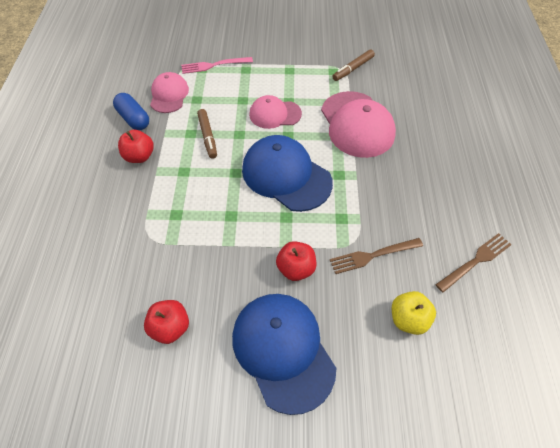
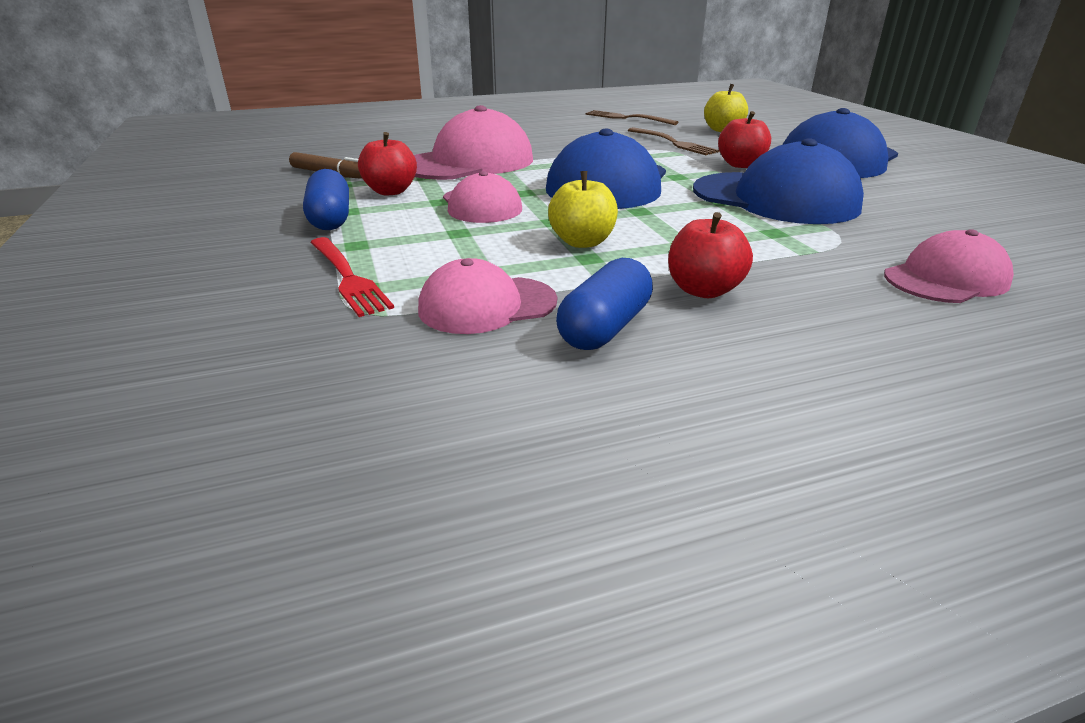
camera: 110 degrees left, 25 degrees down
(89, 248) = (946, 279): none -> pink cap
(170, 327) = (922, 203): red apple -> red apple (390, 191)
(208, 136) = (582, 242): brown marker -> yellow apple
(213, 65) = (348, 278): pink fork -> red fork
(220, 246) = (775, 198): none -> blue cap
(281, 64) = (330, 219): none -> blue capsule

